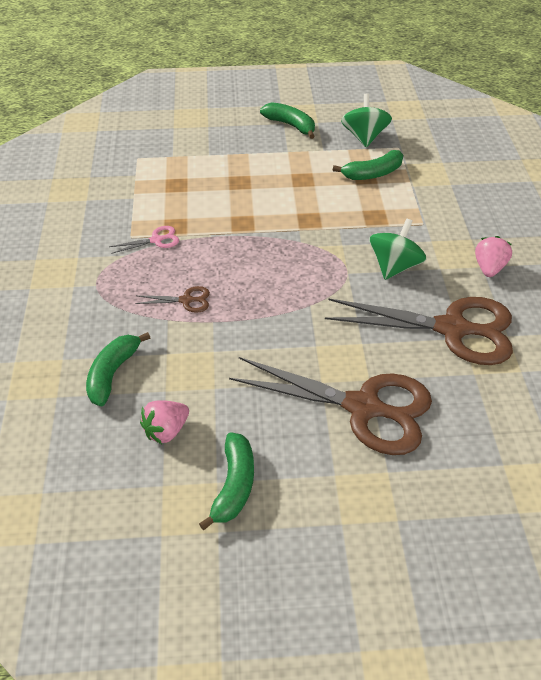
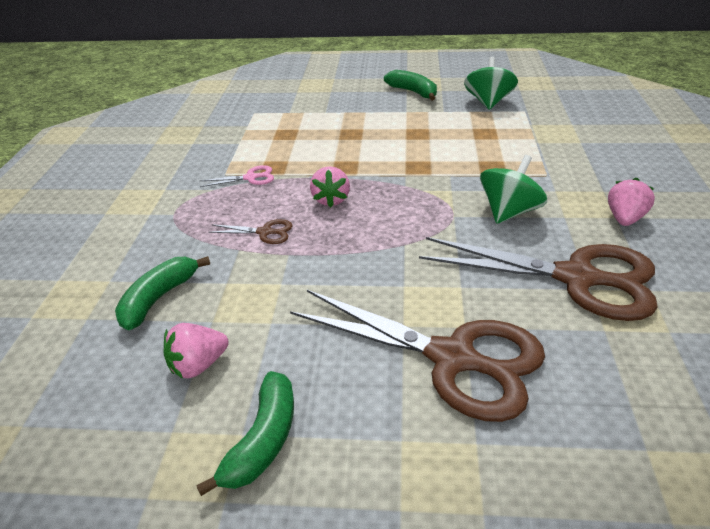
camera: 10 degrees right, 10 degrees down
(237, 261) = (331, 200): none -> pink strawberry
(372, 174) = (493, 131): green banana -> none

